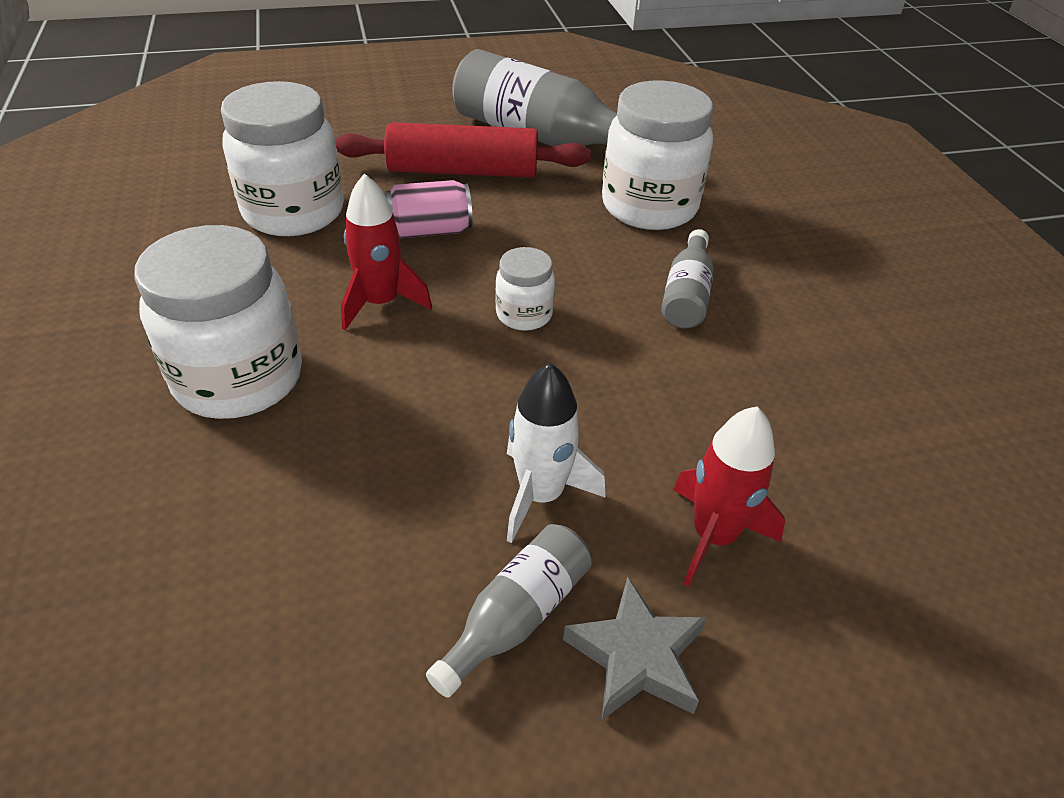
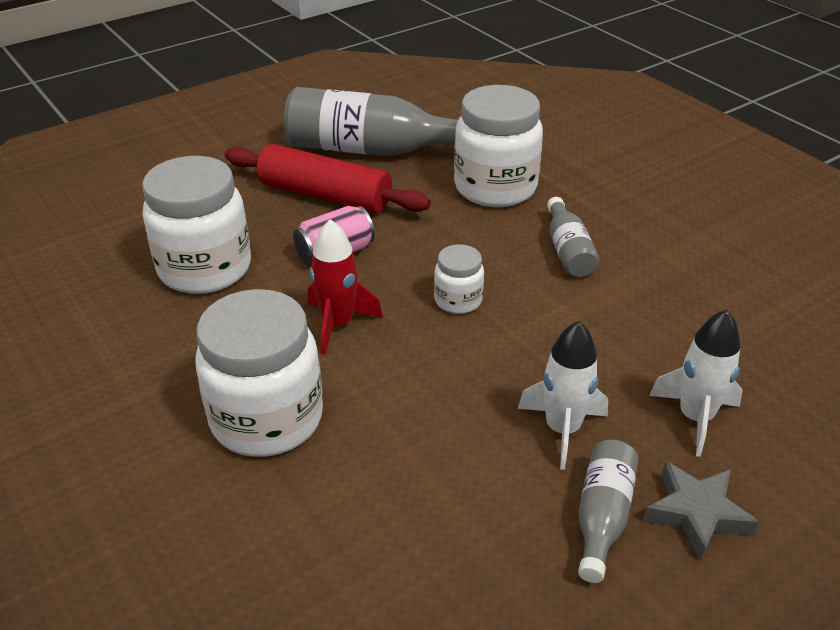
camera: 20 degrees left, 5 degrees down
(463, 171) = (325, 195): red rolling pin -> red rolling pin turned 45 degrees clockwise
(713, 536) = (695, 418): red rocket -> white rocket

